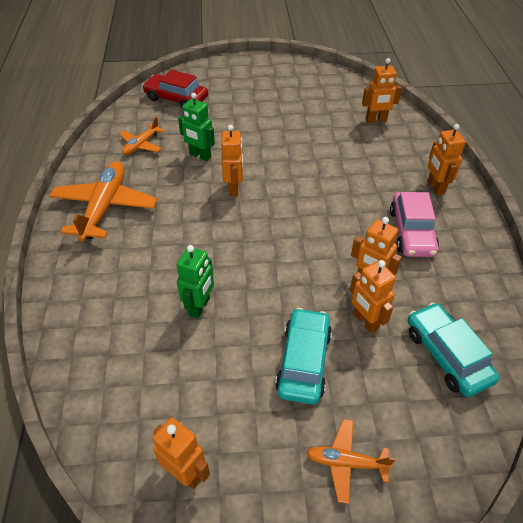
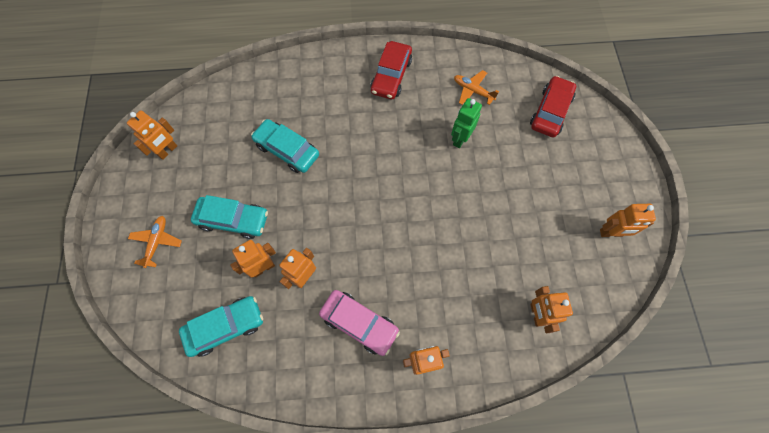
camera: 90 degrees right, 20 degrees up
(105, 207) = (391, 76): orange plane -> red car
(200, 307) = (287, 150): green robot -> turquoise car
(234, 188) = (416, 169): orange robot -> orange robot (611, 233)
(411, 232) = (359, 323): pink car -> pink car turned 150 degrees counterclockwise

